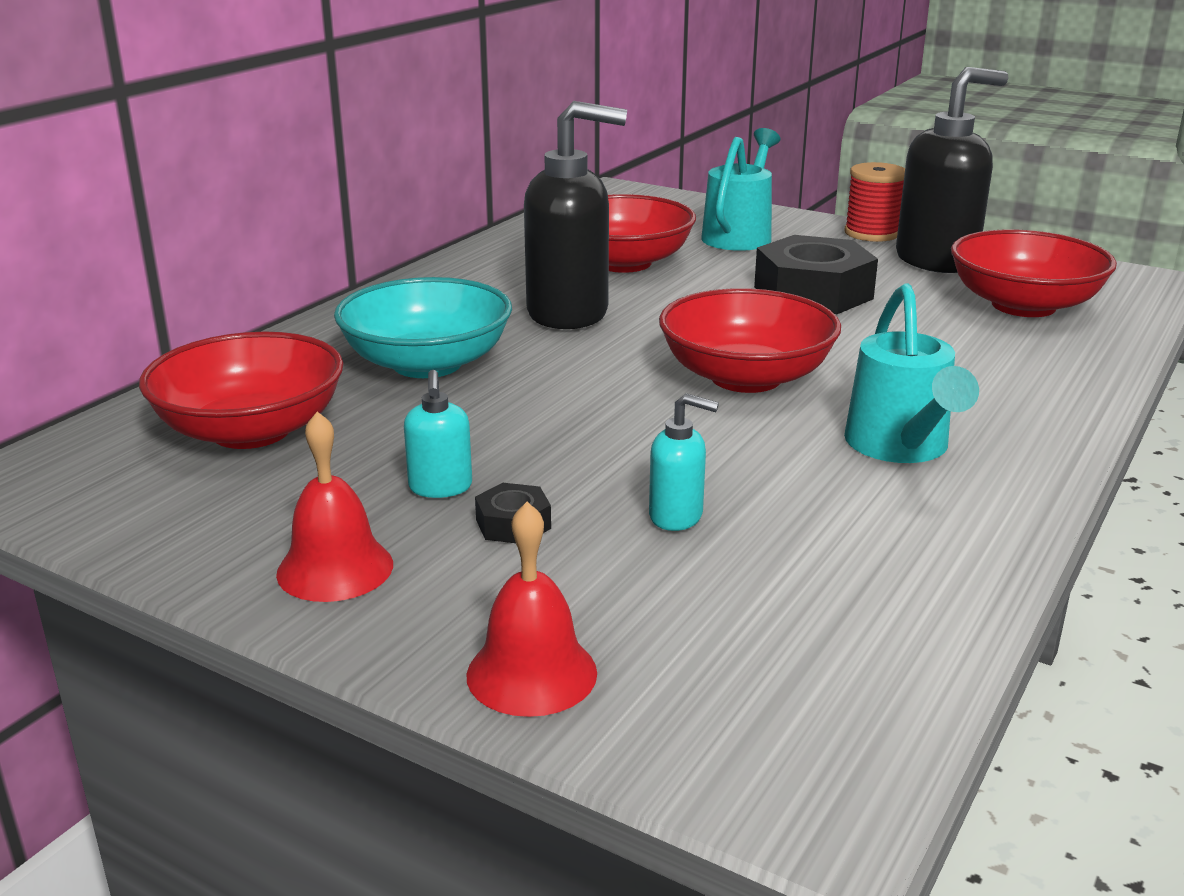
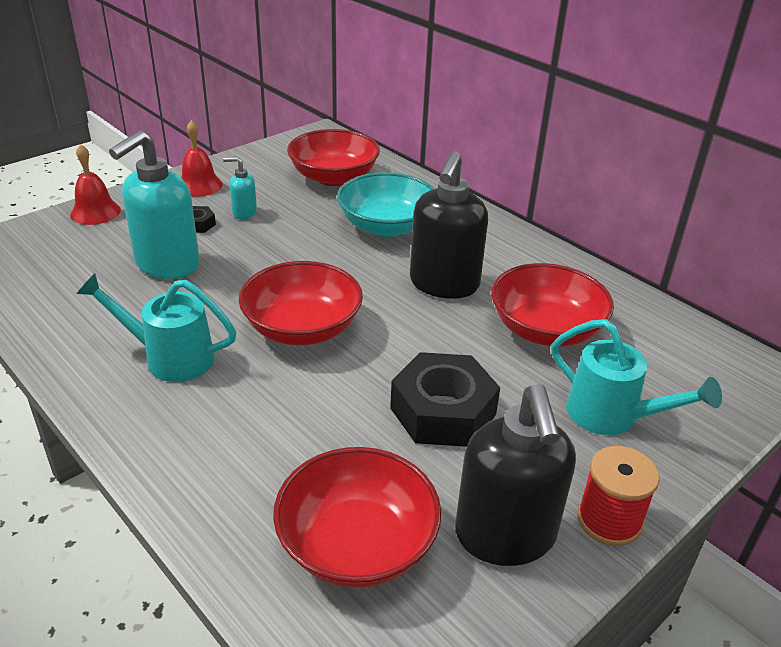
camera: 105 degrees right, 10 degrees up
(676, 516) = (167, 264): turquoise soap dispenser -> turquoise soap dispenser, size x2.14

